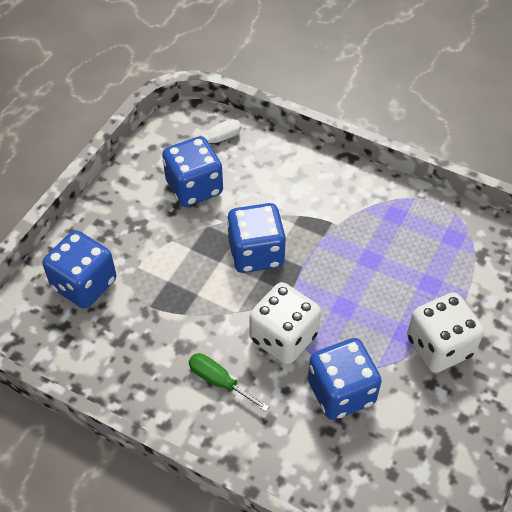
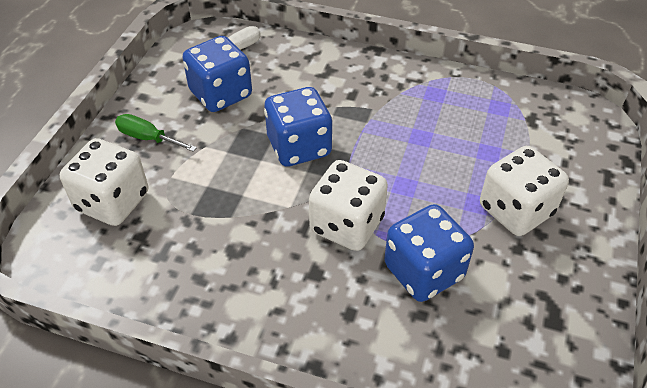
camera: 10 degrees left, 5 degrees down
(84, 284) = (113, 202): blue dice -> white dice
(219, 381) = (284, 281): green screwdriver -> green screwdriver (148, 138)

